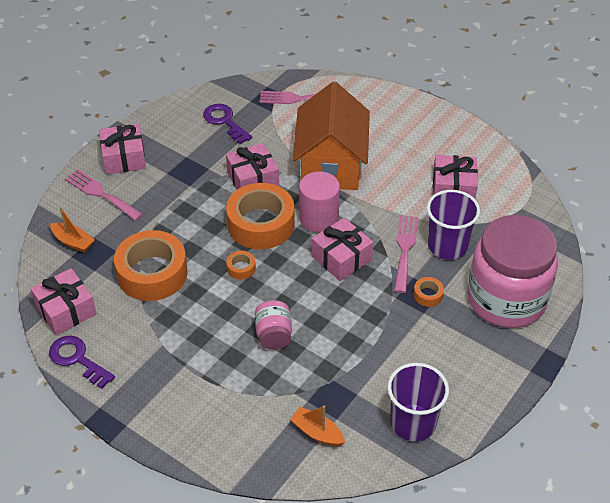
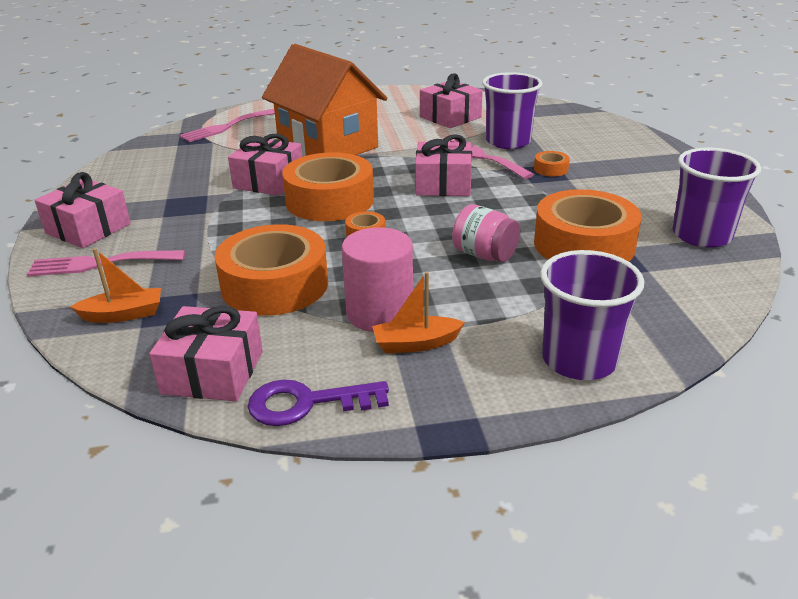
camera: 45 degrees left, 15 degrees down
(208, 437) = (579, 360): none -> purple cup
(224, 121) = (172, 164): purple key -> none
(317, 432) = (655, 288): orange boat -> orange boat (416, 344)
(319, 218) = (377, 174): pink cylinder -> pink cylinder (379, 313)
(336, 372) = (584, 244): none -> orange tape
(506, 299) = (604, 145): pink jar -> none

